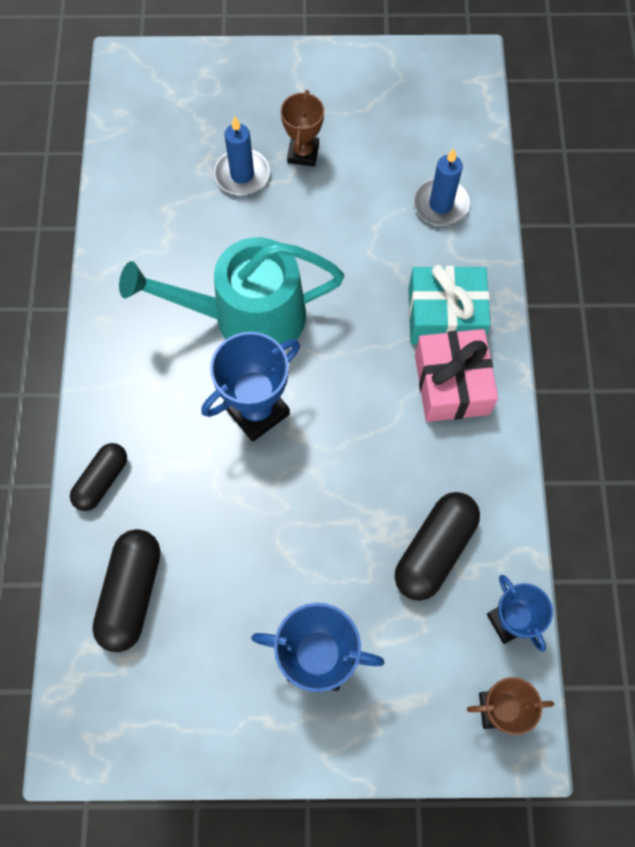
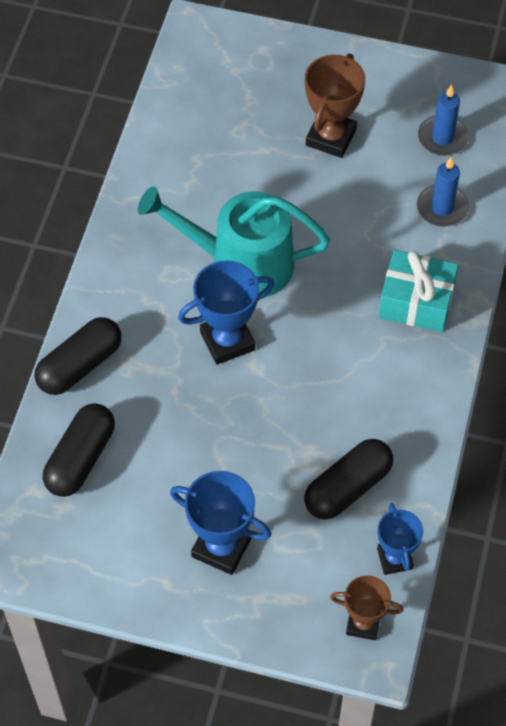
camera: 15 degrees right, 10 degrees down
(102, 480) = (80, 365): black capsule -> black capsule, size x1.54
(242, 175) = (271, 144): blue candle -> blue candle (442, 137)
(303, 153) = (331, 137): brown trophy -> brown trophy, size x1.53
(452, 384) = (404, 359): pink gift -> none

